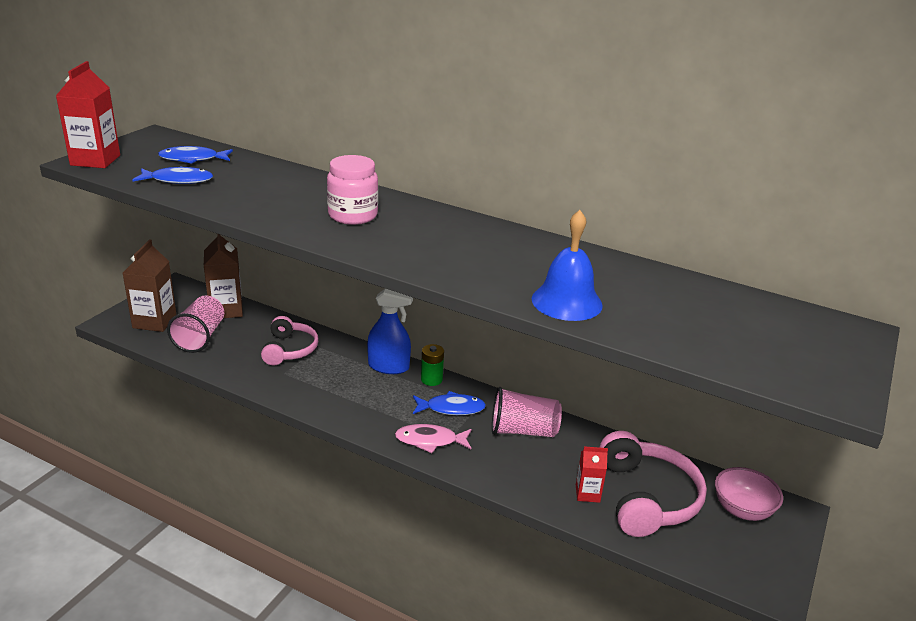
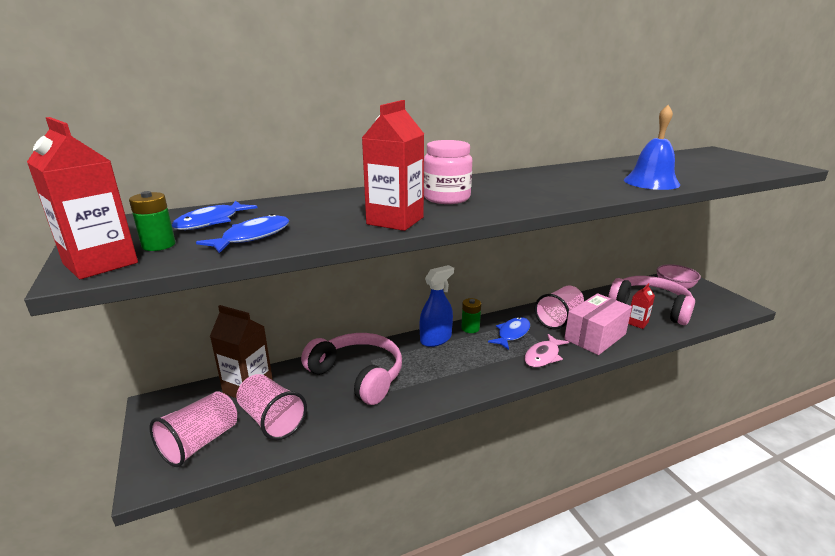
camera: 50 degrees left, 5 degrees down
(136, 162) = (159, 245): none -> green battery
(154, 322) = (200, 442): brown carton -> pink cup
(265, 212) = (395, 221): none -> red carton
(289, 349) = (358, 375): pink headphones -> pink headphones, size x1.53
(512, 467) = (595, 337): none -> pink box

